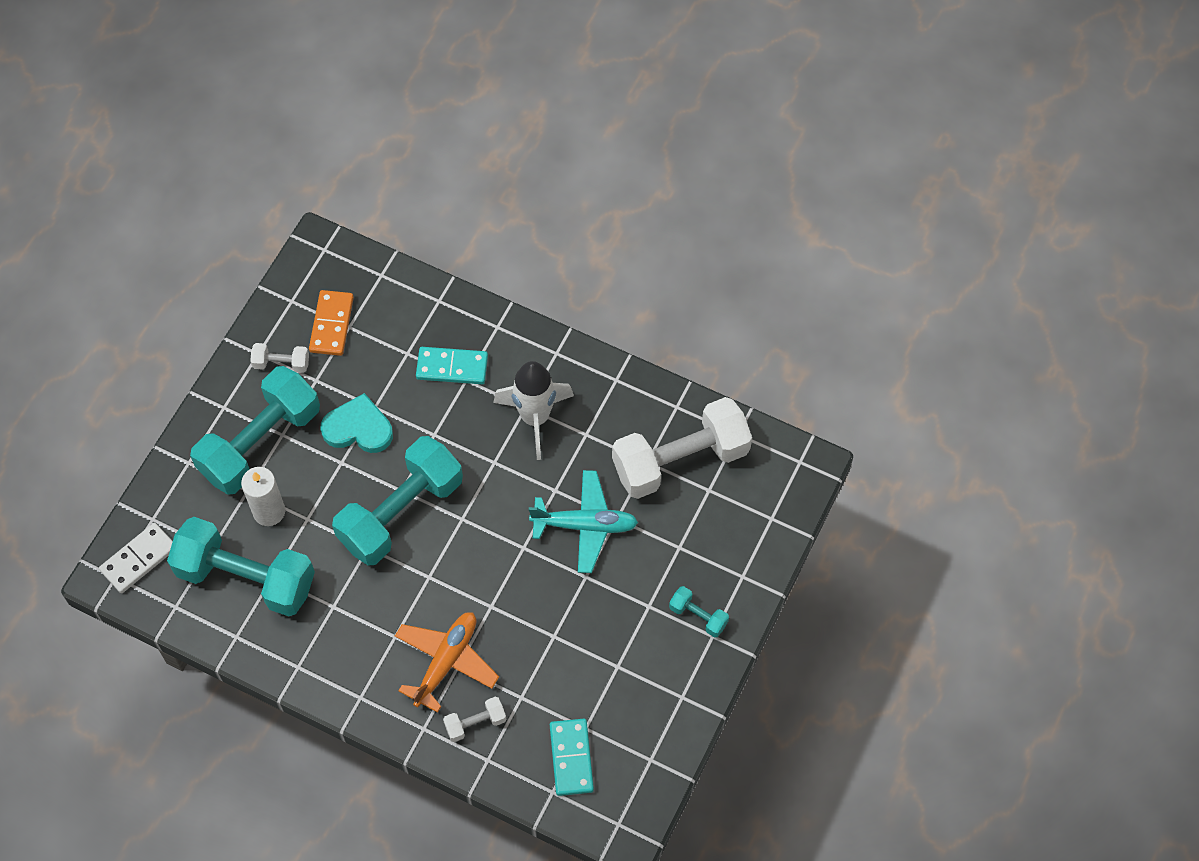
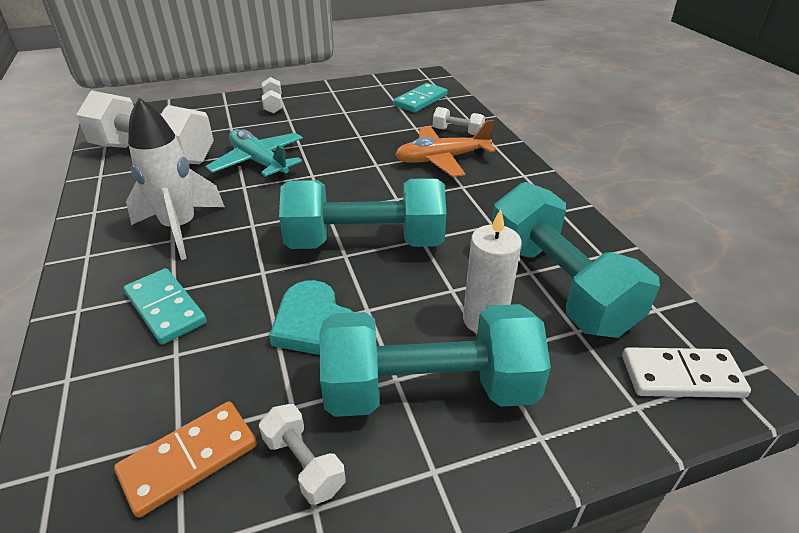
camera: 135 degrees left, 25 degrees down
(698, 616) = (273, 105): turquoise dumbbell -> white dumbbell

